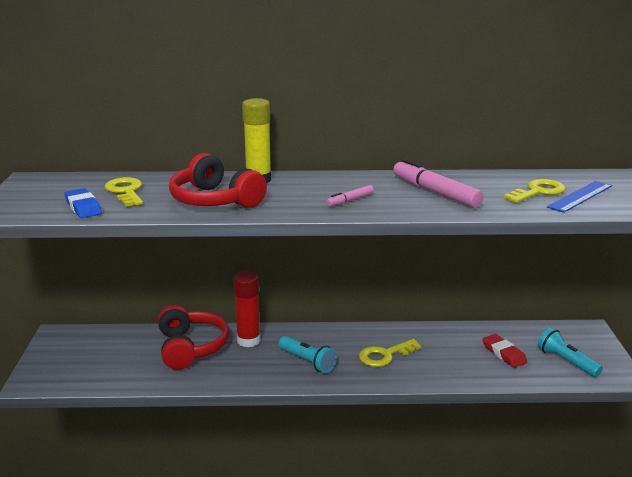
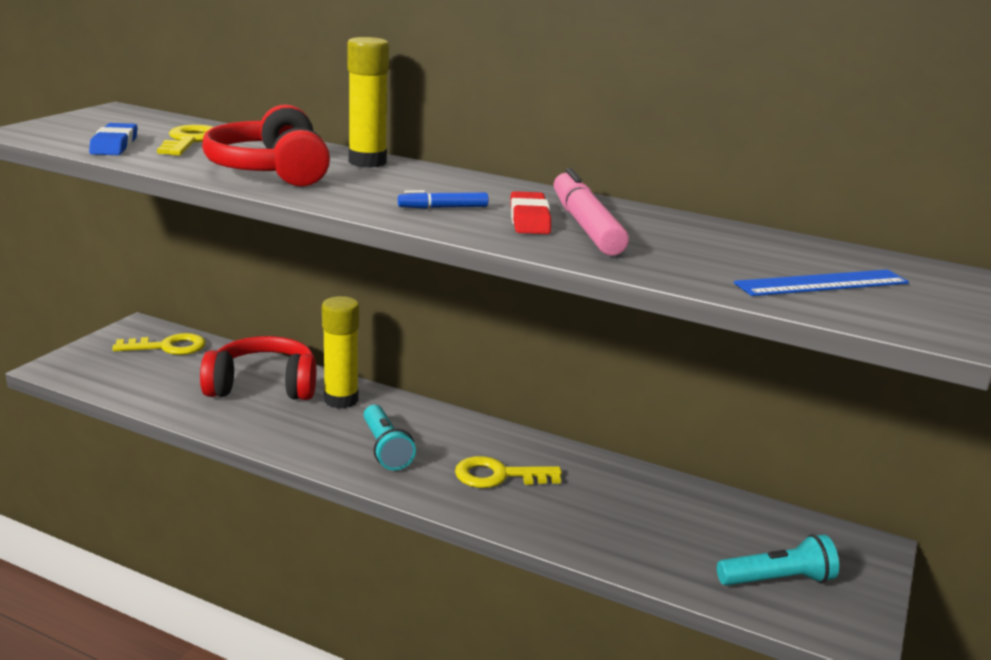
camera: 25 degrees right, 0 degrees up
(190, 348) = (263, 386): red headphones -> red headphones turned 105 degrees counterclockwise
(248, 340) = (341, 400): red glue stick -> yellow glue stick
(350, 200) = (443, 208): pink marker -> blue marker
(504, 354) = (682, 533): red eraser -> red eraser (529, 219)
(538, 192) = (756, 261): yellow key -> yellow key (168, 347)
(566, 362) = (777, 580): turquoise flashlight -> turquoise flashlight turned 90 degrees clockwise

